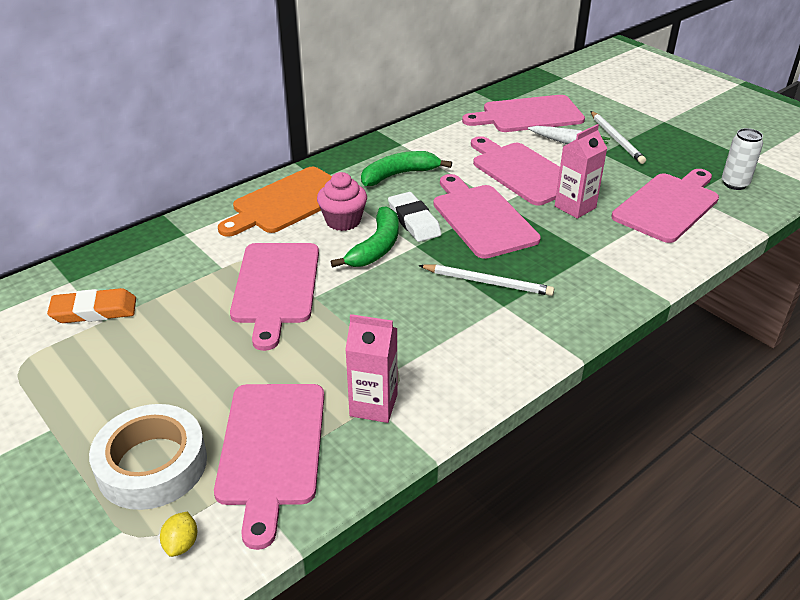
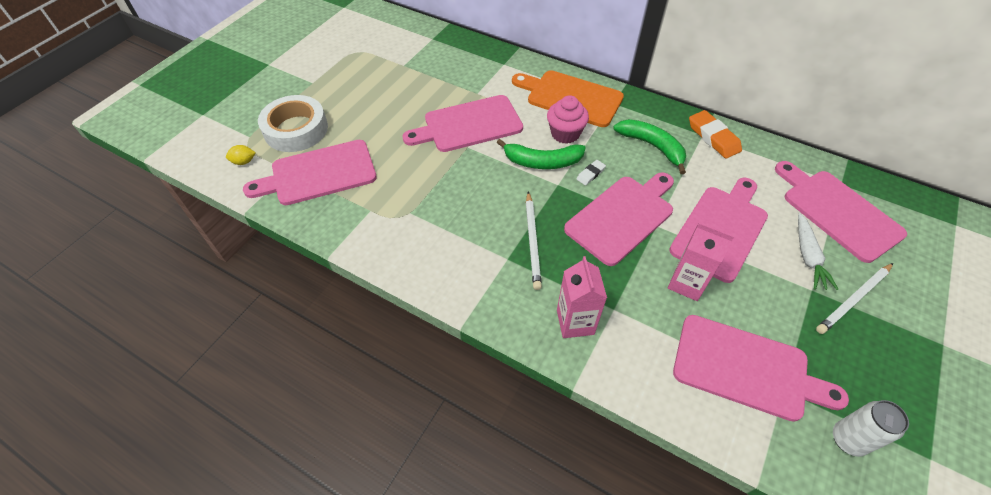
camera: 70 degrees right, 15 degrees up
(94, 311) = (410, 58): orange eraser -> orange eraser (713, 137)
(373, 405) = (369, 210): pink carton -> pink carton (575, 322)
(414, 221) = (590, 174): white eraser -> white eraser, size x0.52

